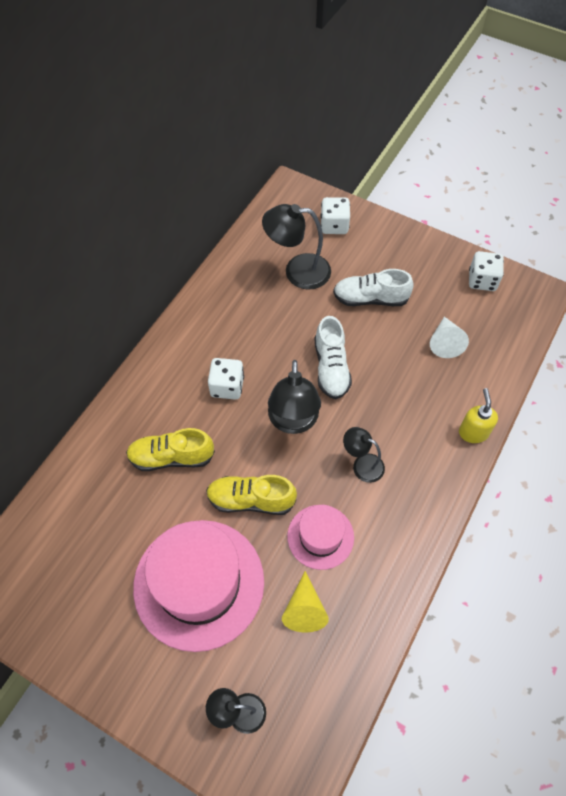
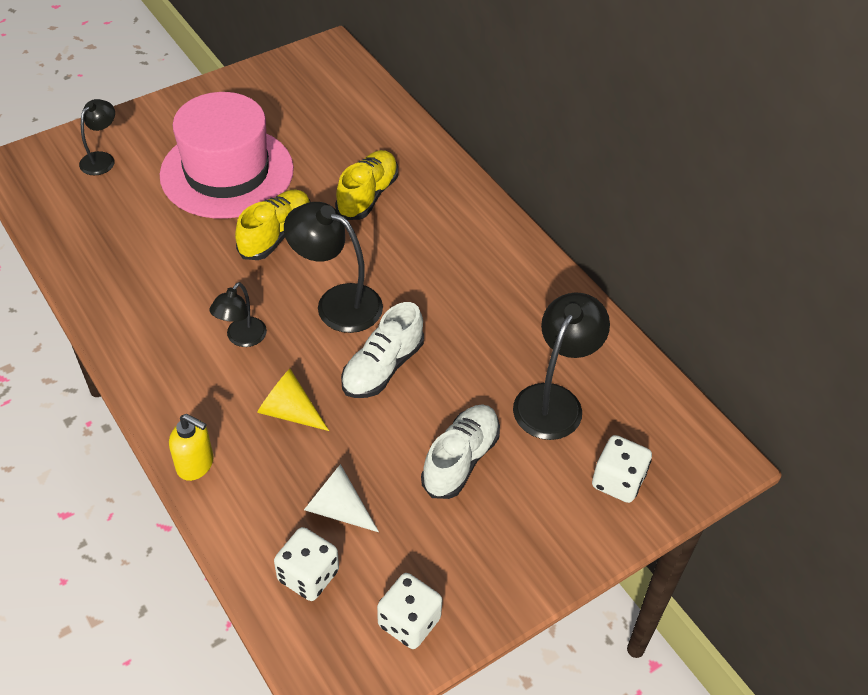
camera: 115 degrees right, 10 degrees down
(227, 386) = (421, 266): white dice -> white dice (308, 576)
(304, 609) = (141, 230): yellow cone -> yellow cone (289, 412)
(320, 536) = (196, 270): pink hat -> none
(331, 368) = (382, 368): white shoe -> white shoe turned 75 degrees counterclockwise
(362, 465) = (242, 338): black lamp -> black lamp turned 150 degrees clockwise

